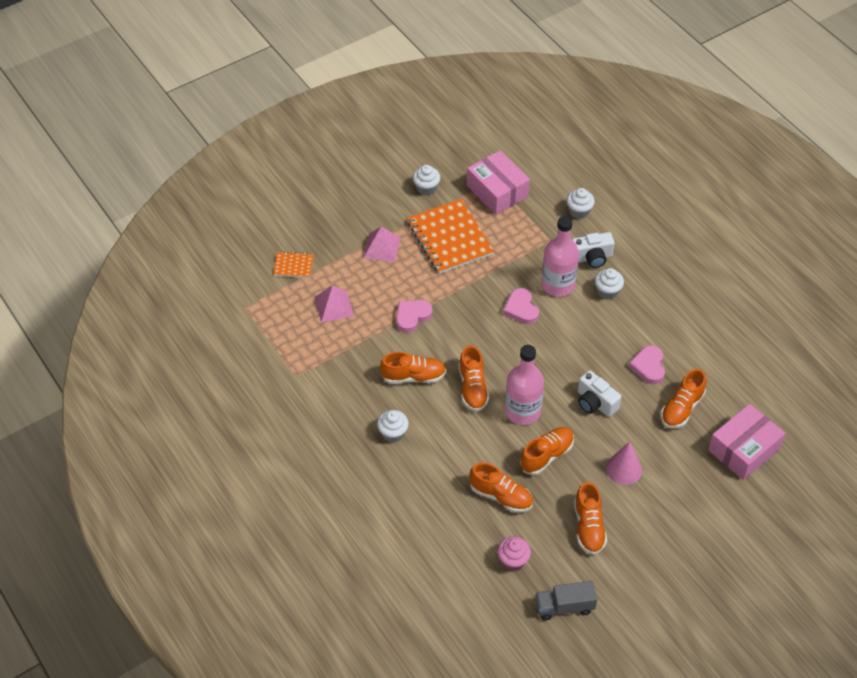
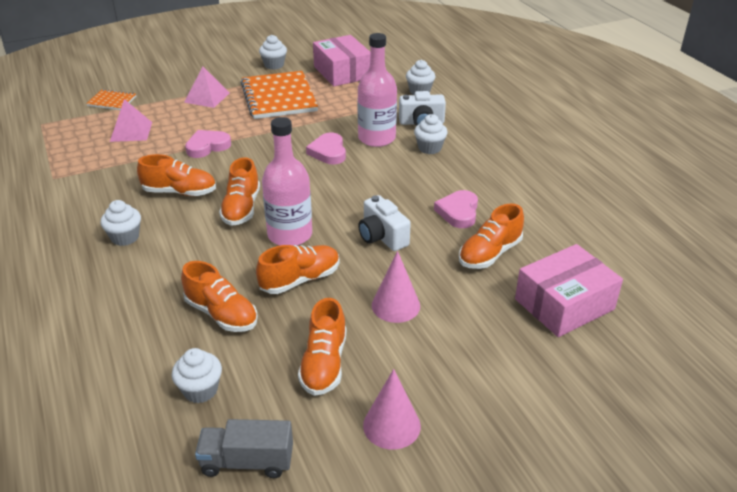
camera: 10 degrees right, 15 degrees down
(513, 561) = (200, 390): pink cupcake -> white cupcake
(647, 567) = (391, 425): none -> pink cone

